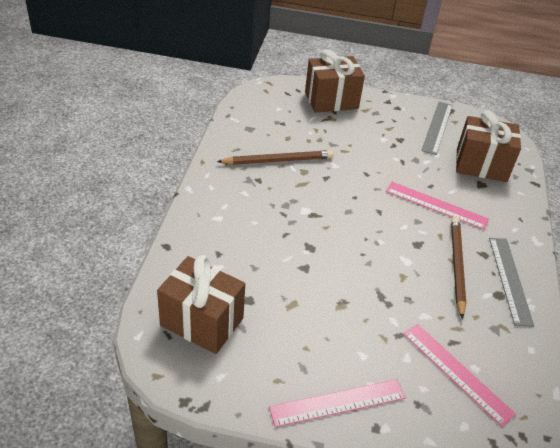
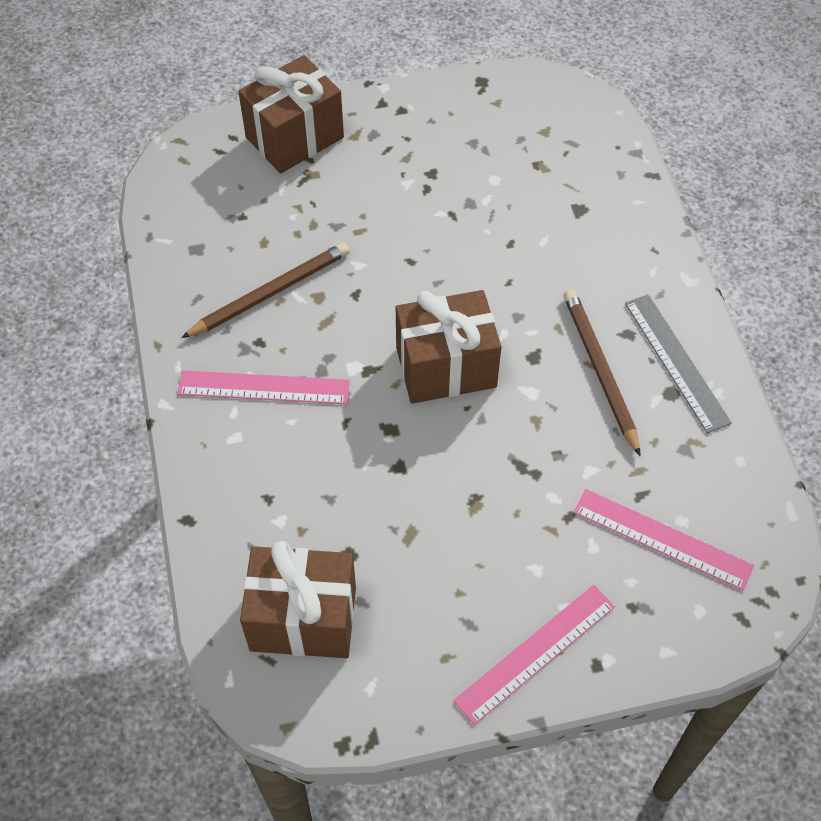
camera: 20 degrees left, 15 degrees up
(436, 205) = (532, 276): pink ruler -> pink ruler (264, 388)
(437, 127) = (476, 125): grey ruler -> none
(481, 165) = (566, 173): brown gift -> brown gift (446, 367)

